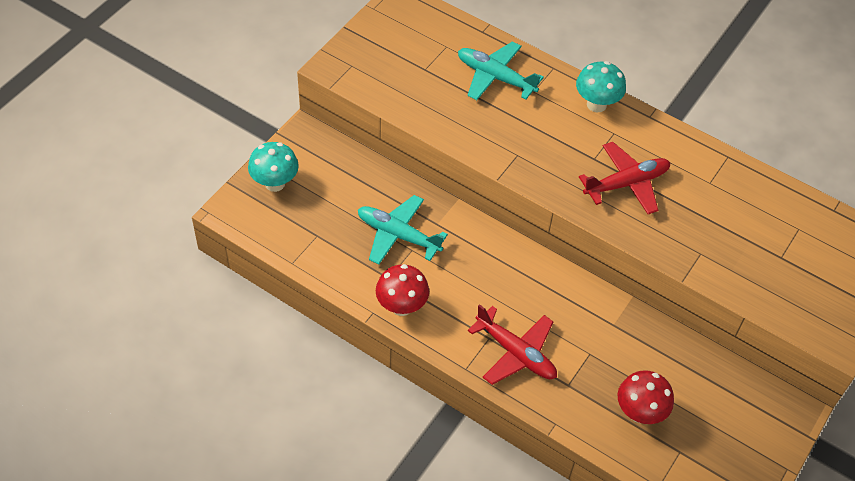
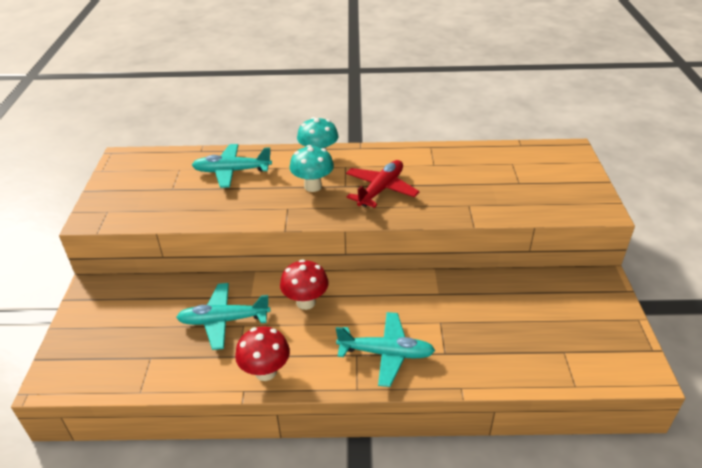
camera: 30 degrees left, 15 degrees down
(275, 183) = (84, 337): turquoise mushroom -> turquoise mushroom (313, 186)
(516, 353) = (386, 353): red plane -> turquoise plane
(639, 413) = (512, 342): red mushroom -> red mushroom (306, 302)

